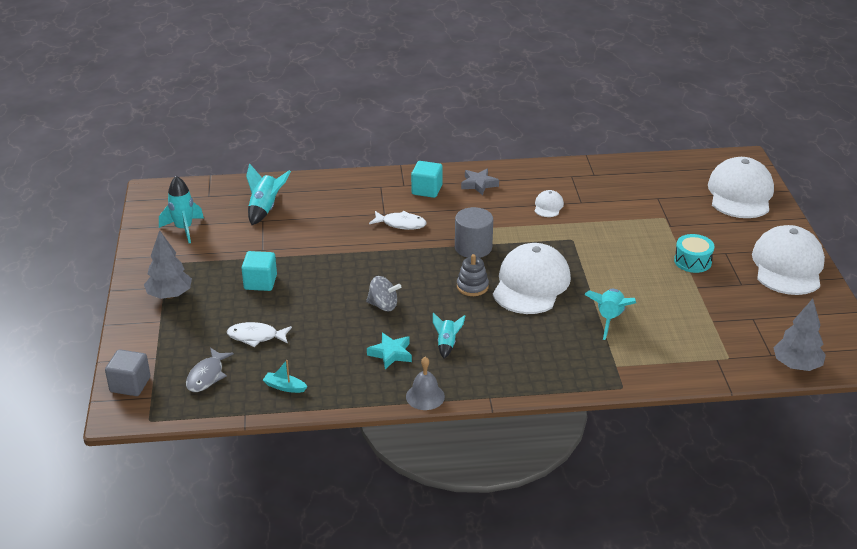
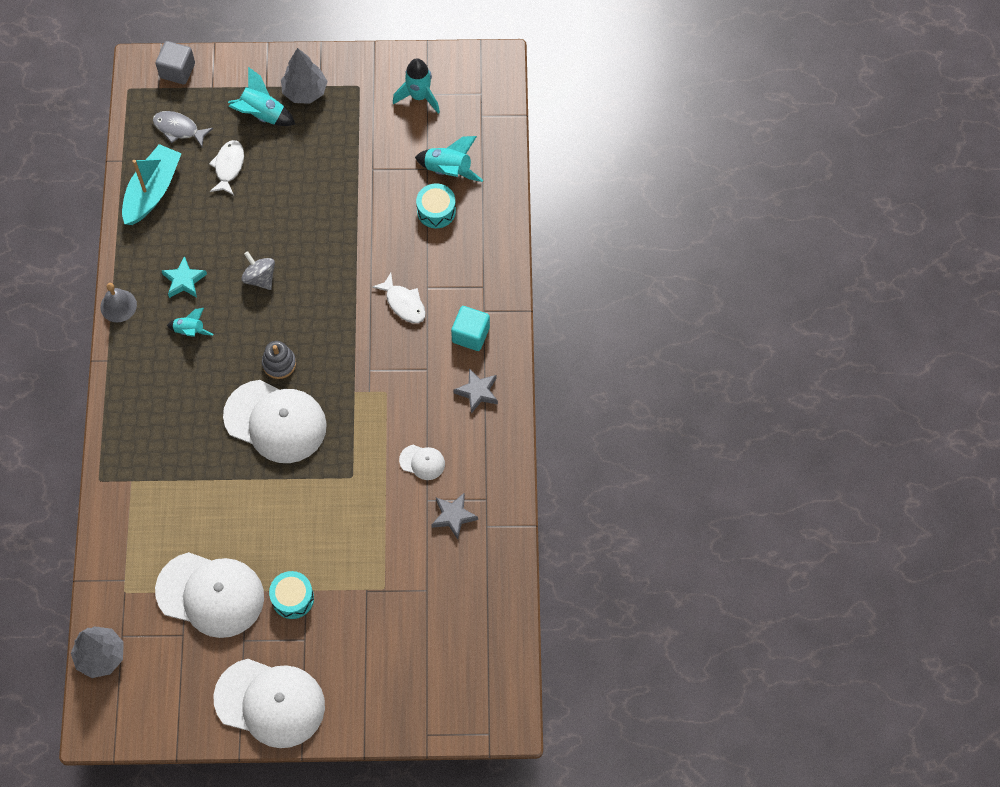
camera: 95 degrees right, 30 degrees up
(260, 282) = (315, 168): turquoise cube -> none
(284, 387) = (152, 191): turquoise boat -> turquoise boat, size x2.22
(307, 213) = (436, 211): none -> turquoise drum
(383, 305) = (260, 278): grey spinning top -> grey spinning top turned 120 degrees clockwise
(401, 224) = (404, 303): white fish -> white fish turned 60 degrees counterclockwise
(473, 247) = (349, 372): grey cylinder -> none
(591, 189) = (453, 516): none -> grey star
(609, 319) = (204, 488): turquoise rocket -> turquoise rocket (262, 114)
(740, 193) = (425, 692): white cap -> white cap (210, 594)

